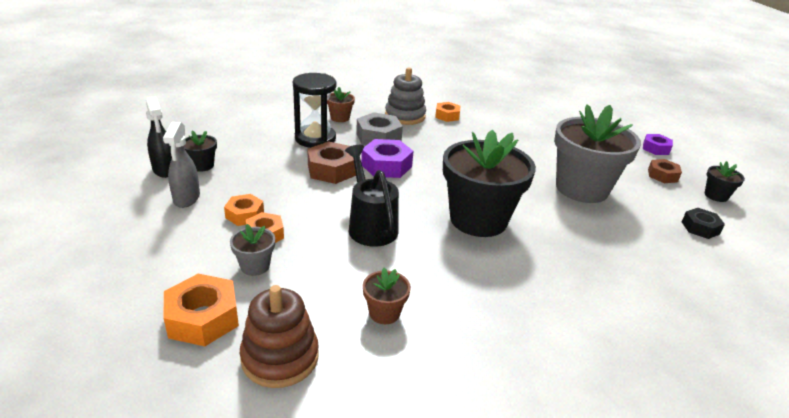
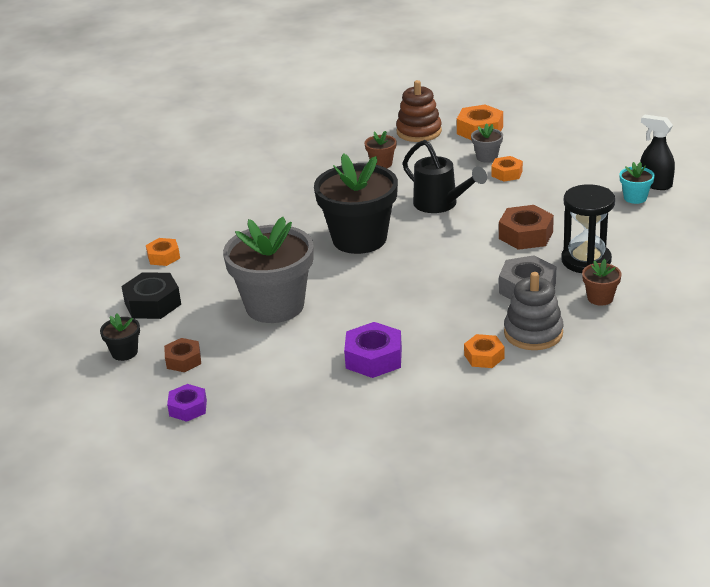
camera: 160 degrees right, 0 degrees up
(186, 198) = (598, 173): grey spray bottle -> none
(202, 165) = (635, 198): black flower pot -> turquoise flower pot
(244, 215) = (540, 179): orange nut -> orange nut (163, 257)
(386, 166) = (482, 258): purple nut -> purple nut (373, 358)
(700, 228) = (152, 304): black nut -> black nut, size x1.58

